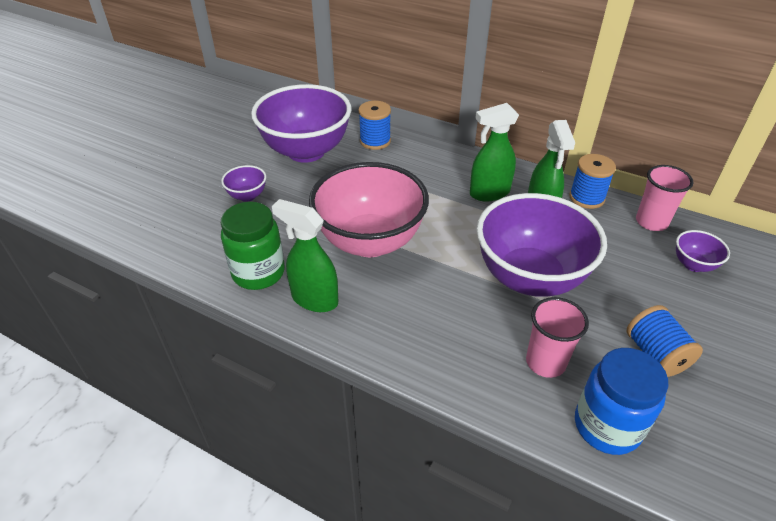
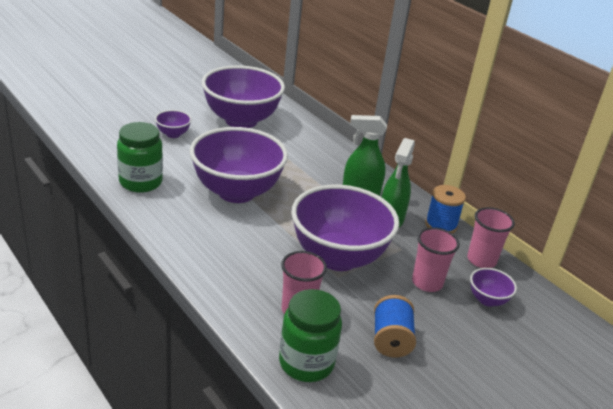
camera: 20 degrees right, 10 degrees down
(314, 299) = (165, 211): green spray bottle -> none
(370, 241) = (236, 192): pink bowl -> purple bowl
(375, 141) = (301, 131): blue spool -> none
(607, 426) = (306, 363): blue jar -> green jar
(629, 270) = (427, 283): none -> pink cup

